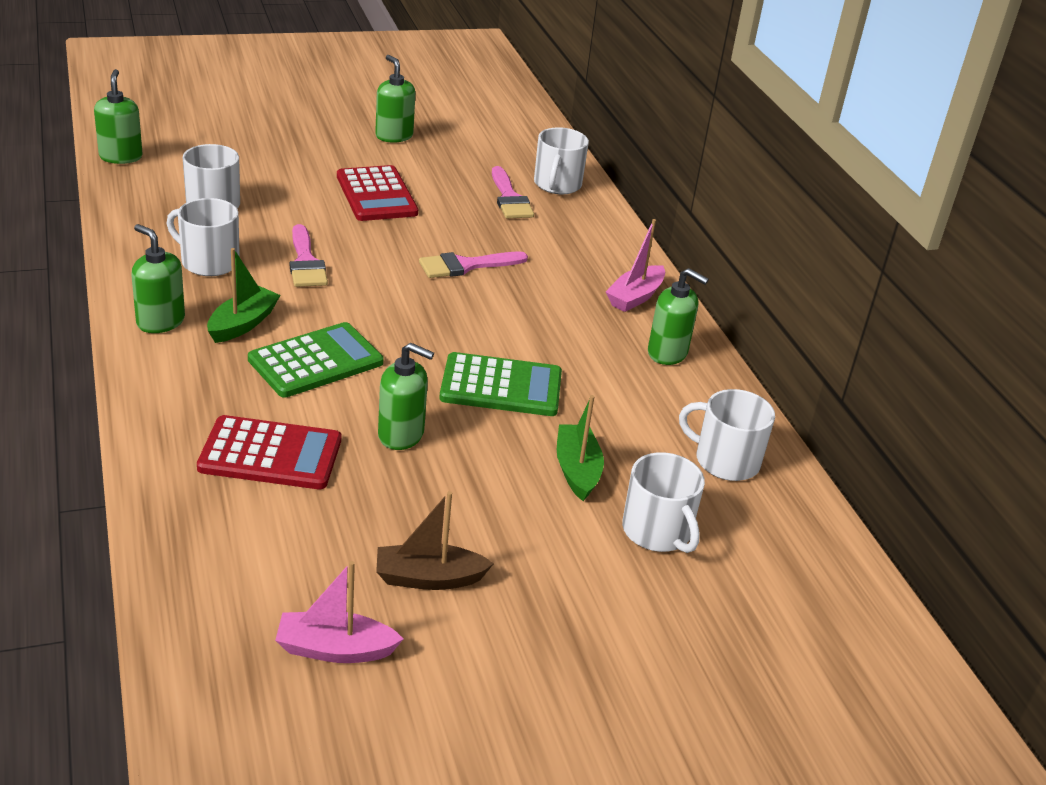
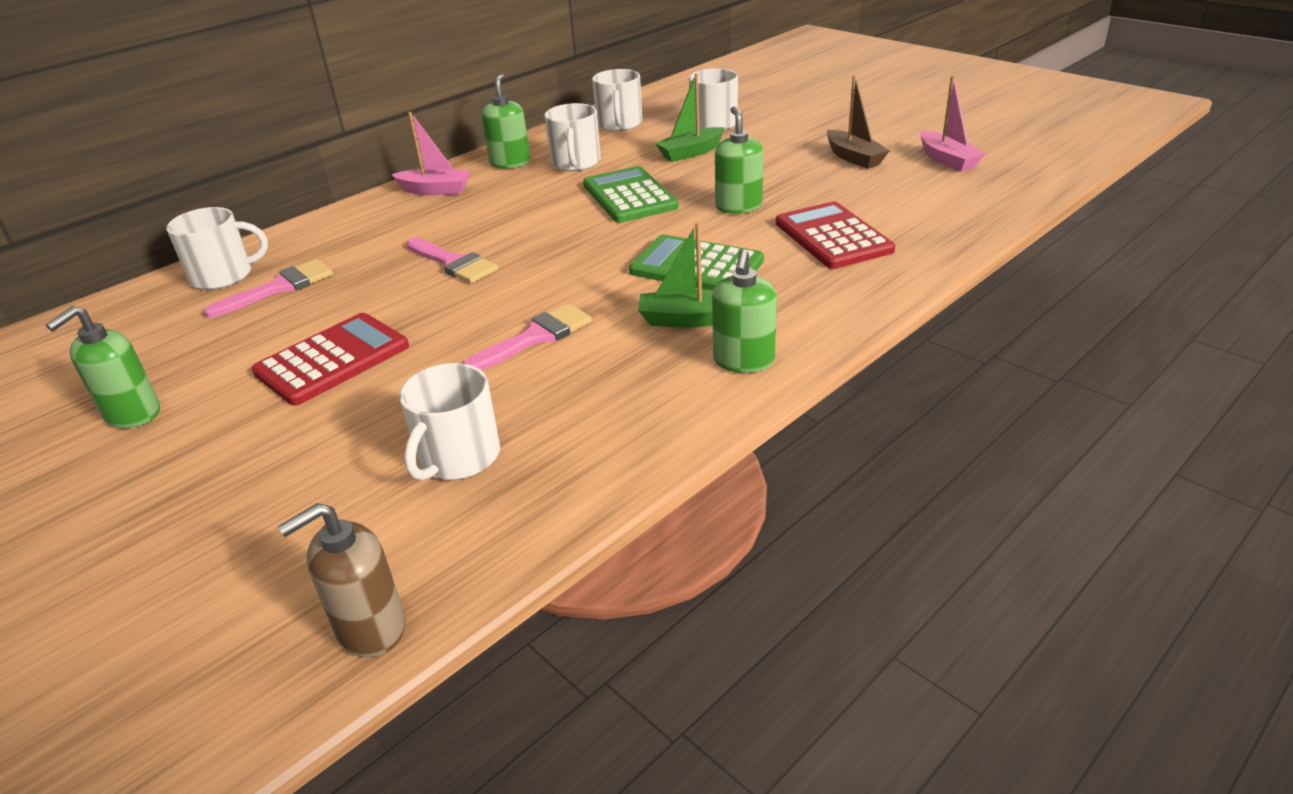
camera: 110 degrees left, 0 degrees up
(121, 157) = (370, 628): green soap dispenser -> brown soap dispenser
(208, 262) = (600, 390): white mug -> white mug (576, 163)

